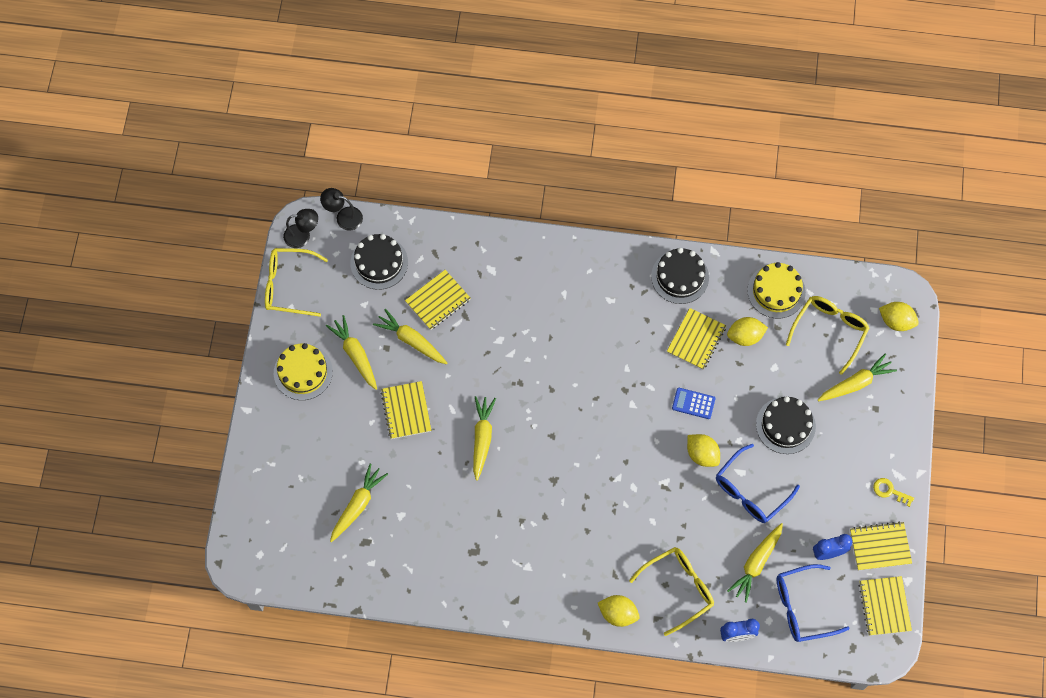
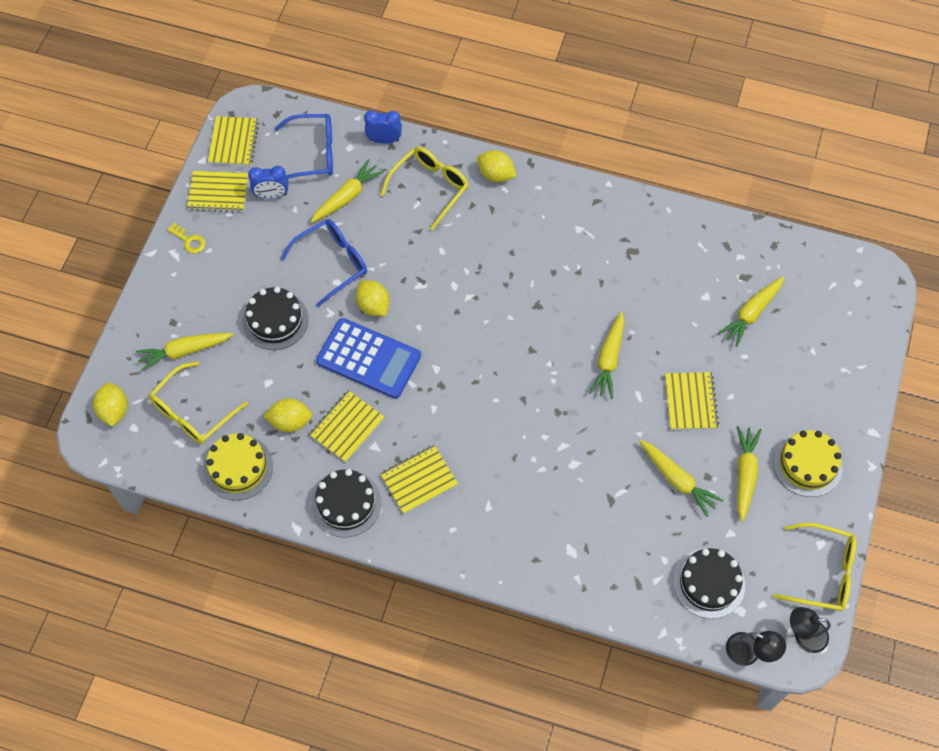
camera: 170 degrees left, 5 degrees down
(355, 354) = (745, 474): yellow carrot -> yellow carrot turned 150 degrees counterclockwise
(438, 300) = (641, 523): yellow notebook -> yellow notebook (419, 480)
(678, 588) = (430, 187): yellow glasses -> yellow glasses turned 150 degrees clockwise
(693, 403) = (368, 358): blue calculator -> blue calculator, size x2.08
(896, 321) = (114, 410): yellow lemon -> yellow lemon turned 45 degrees clockwise

